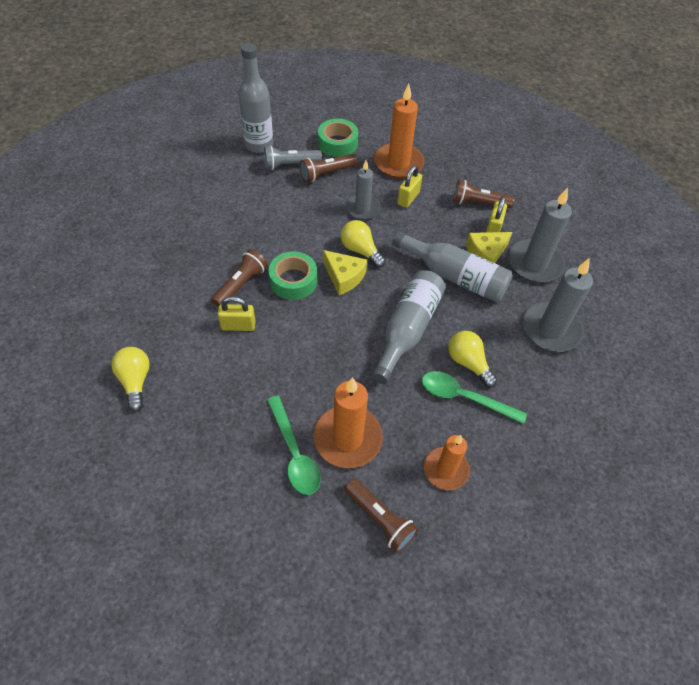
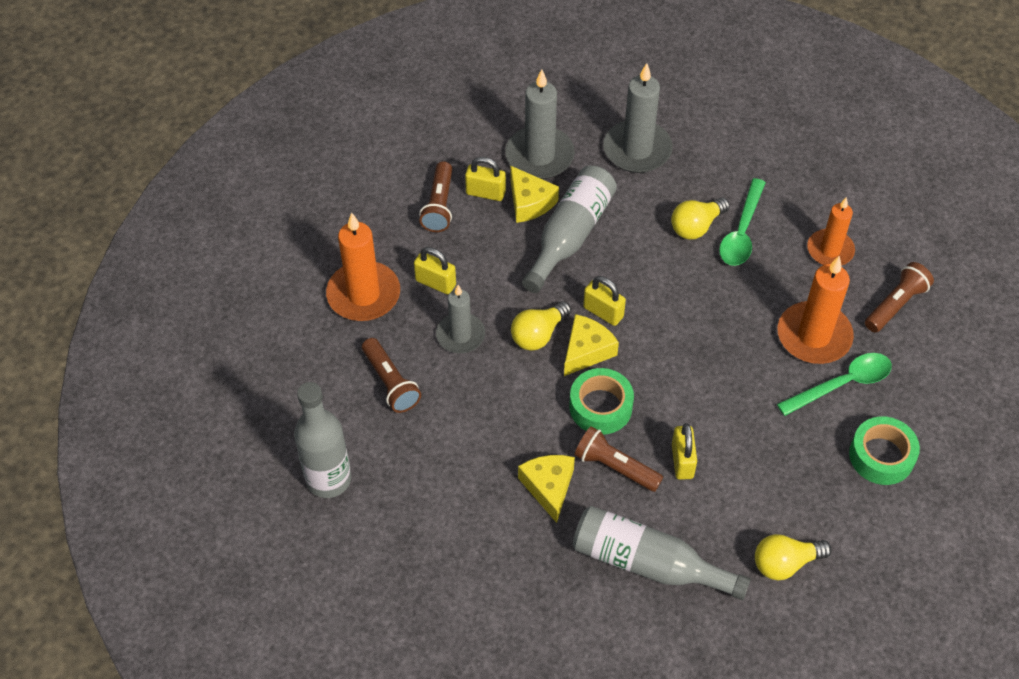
camera: 90 degrees left, 0 degrees up
(232, 247) = (549, 487): none -> yellow cheese
(290, 165) = (373, 431): grey flashlight -> none
(337, 143) = (322, 372): green tape -> green tape (881, 456)
(379, 290) = (603, 312): none -> yellow padlock
(407, 330) = (659, 283): grey bottle -> grey bottle (648, 563)

